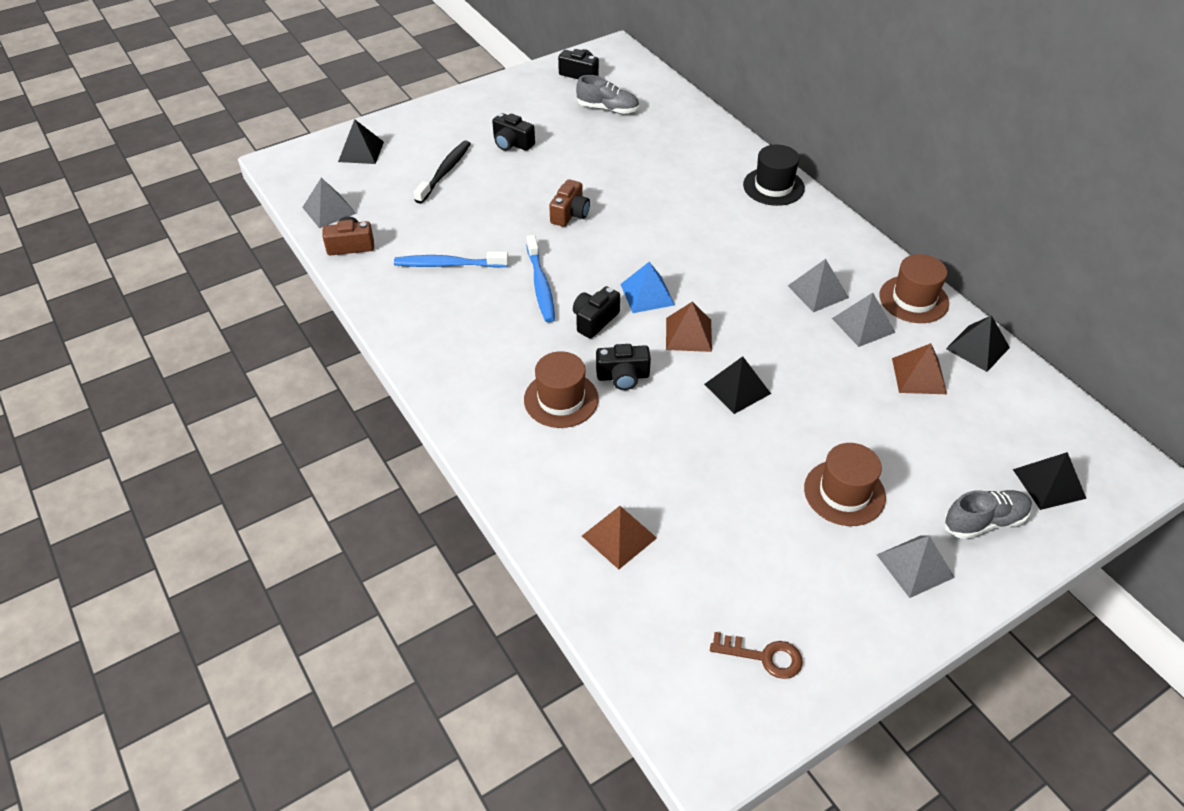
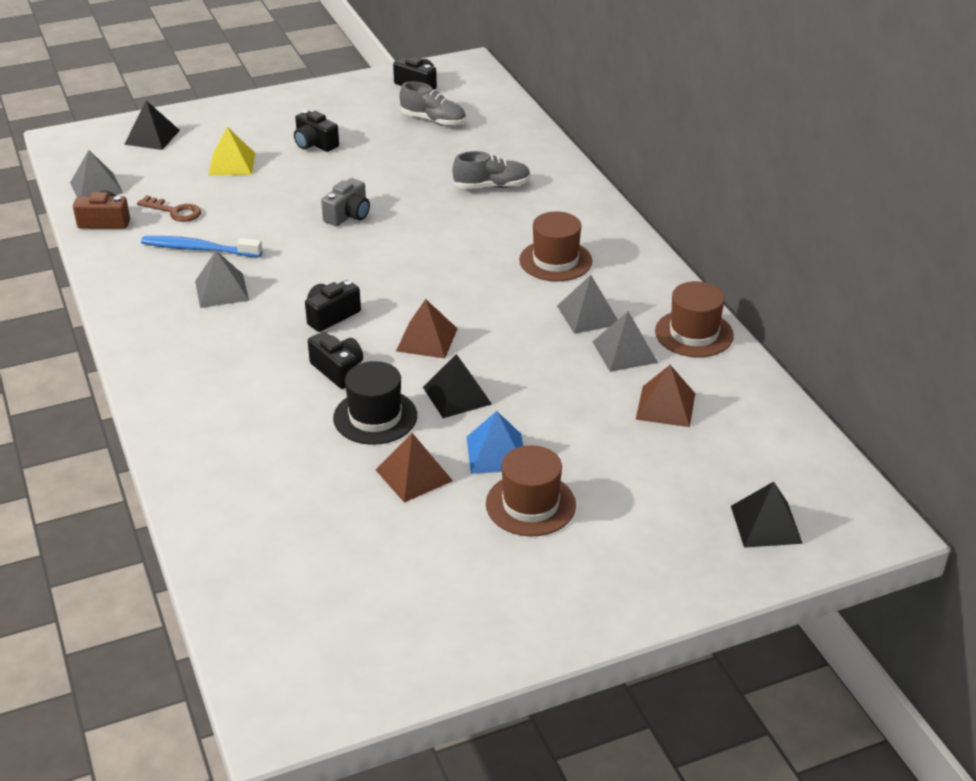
camera: 10 degrees right, 10 degrees down
(445, 172) = (232, 164): black toothbrush -> yellow pyramid
(540, 285) = (288, 278): blue toothbrush -> none
(561, 399) = (263, 384): brown hat -> brown hat (555, 261)
(570, 214) = (348, 215): brown camera -> grey camera
(619, 537) = (269, 514): brown pyramid -> brown pyramid (413, 475)
(623, 376) = (338, 370): black camera -> black camera turned 135 degrees counterclockwise
(647, 294) = (398, 298): blue pyramid -> blue pyramid (496, 453)
(763, 656) = (374, 640): brown key -> brown key (174, 211)
(773, 186) = (584, 211): black hat -> black hat (375, 417)
(915, 566) = (577, 581): grey pyramid -> grey pyramid (221, 290)
(977, 348) = (745, 387): black pyramid -> none
(984, 521) = (675, 550): grey shoe -> grey shoe (492, 186)

